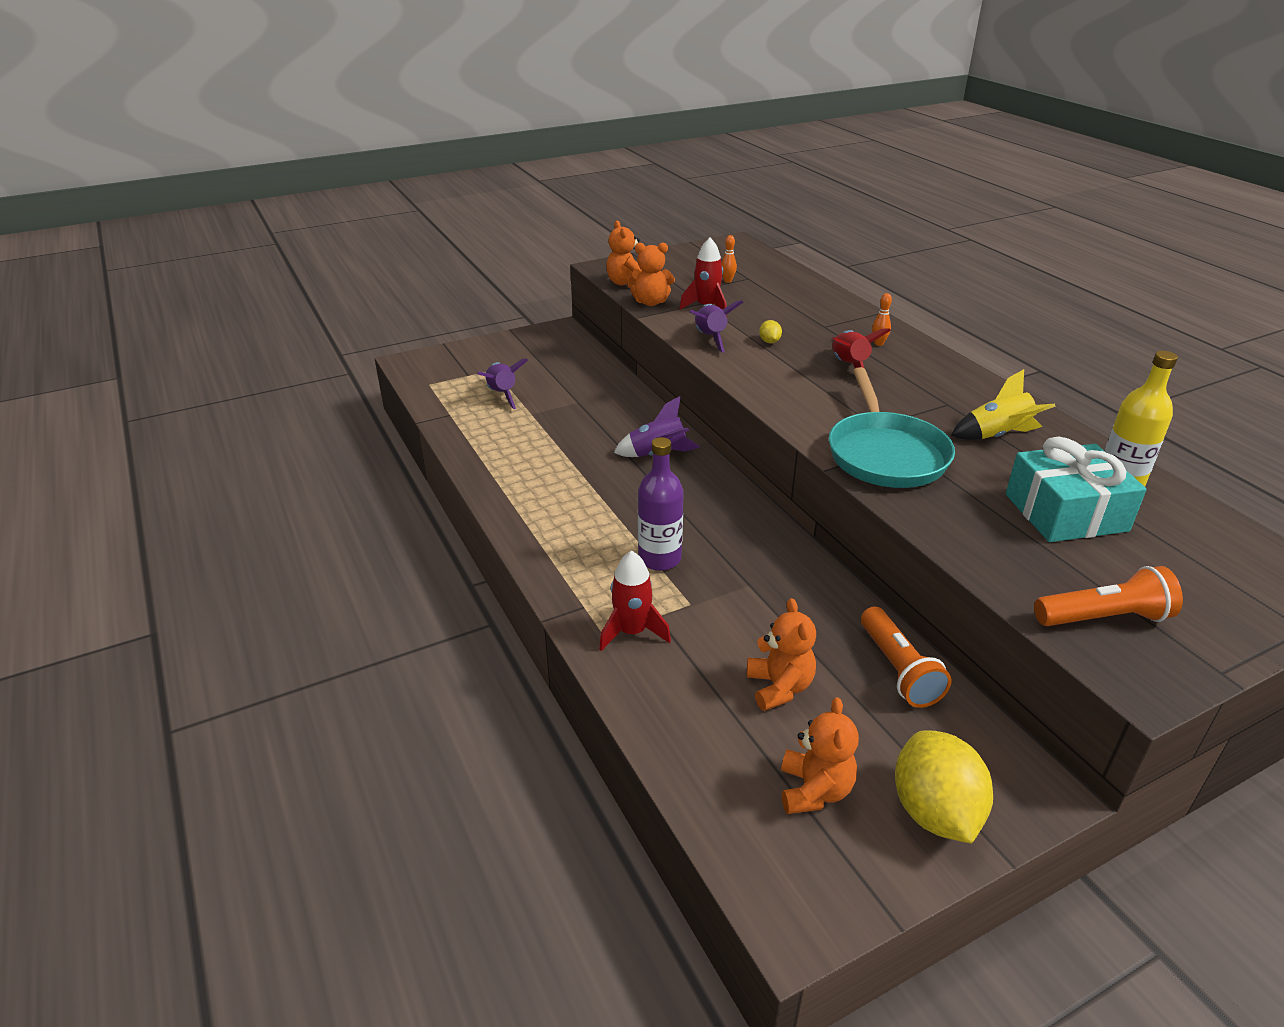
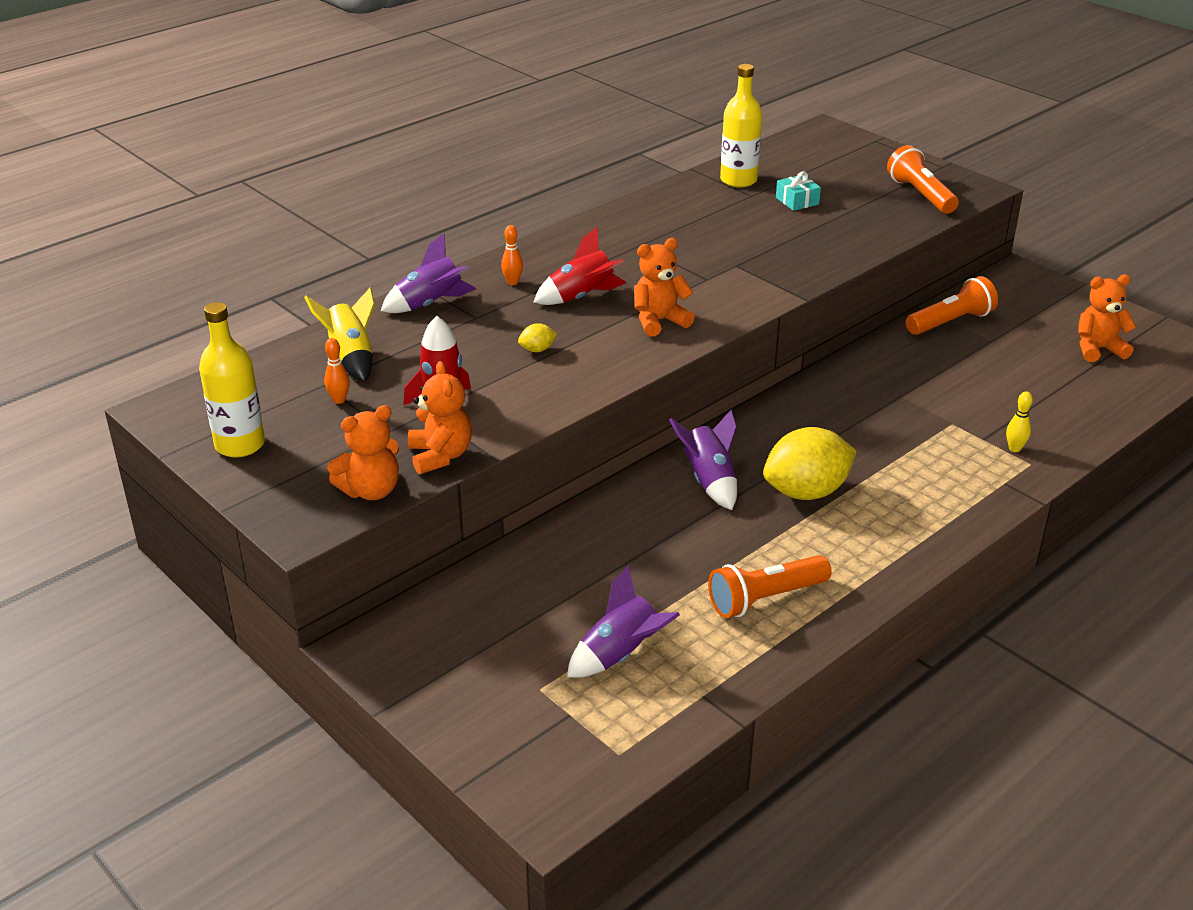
camera: 105 degrees left, 0 degrees up
(515, 451) = (765, 599): none -> orange flashlight
(632, 632) = (1014, 449): red rocket -> yellow bowling pin
(659, 559) = (901, 450): purple bottle -> none
(691, 257) = (240, 445): none -> yellow bottle
(710, 338) = (545, 392): purple rocket -> purple rocket (431, 304)
(779, 687) = (1014, 370): orange teddy bear -> orange teddy bear (659, 321)
(885, 454) = (758, 272): turquoise pan -> none
(934, 812) = (1072, 307): yellow lemon -> yellow lemon (806, 492)
(998, 436) = (689, 223): yellow rocket -> yellow rocket (351, 358)
(1065, 513) = (797, 201): turquoise gift -> turquoise gift, size x0.46

